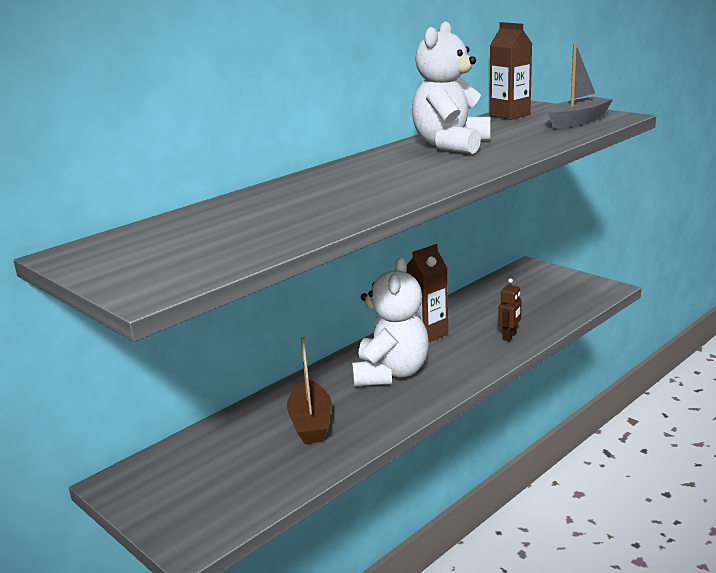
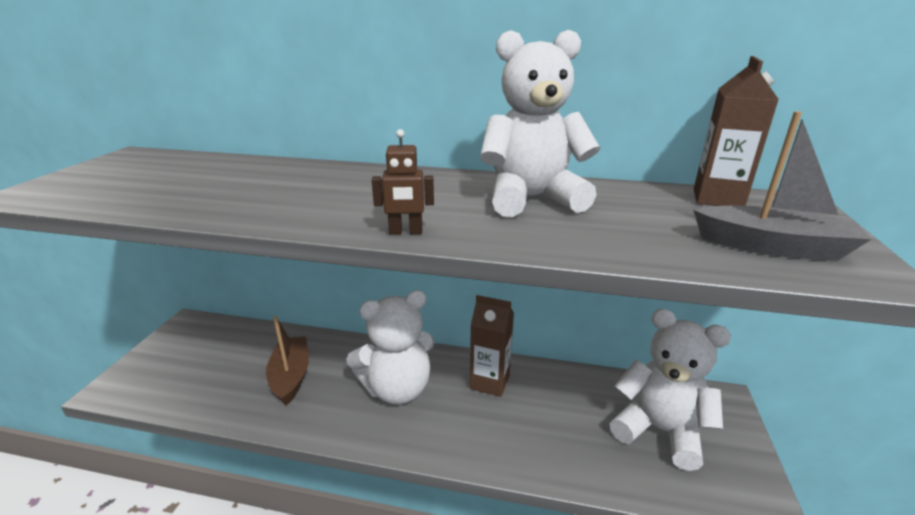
camera: 55 degrees right, 5 degrees up
(311, 423) = (291, 376): brown boat -> brown boat turned 120 degrees clockwise
(509, 336) = (536, 449): brown robot -> brown robot (405, 232)
(533, 293) = (659, 430): none -> white teddy bear

